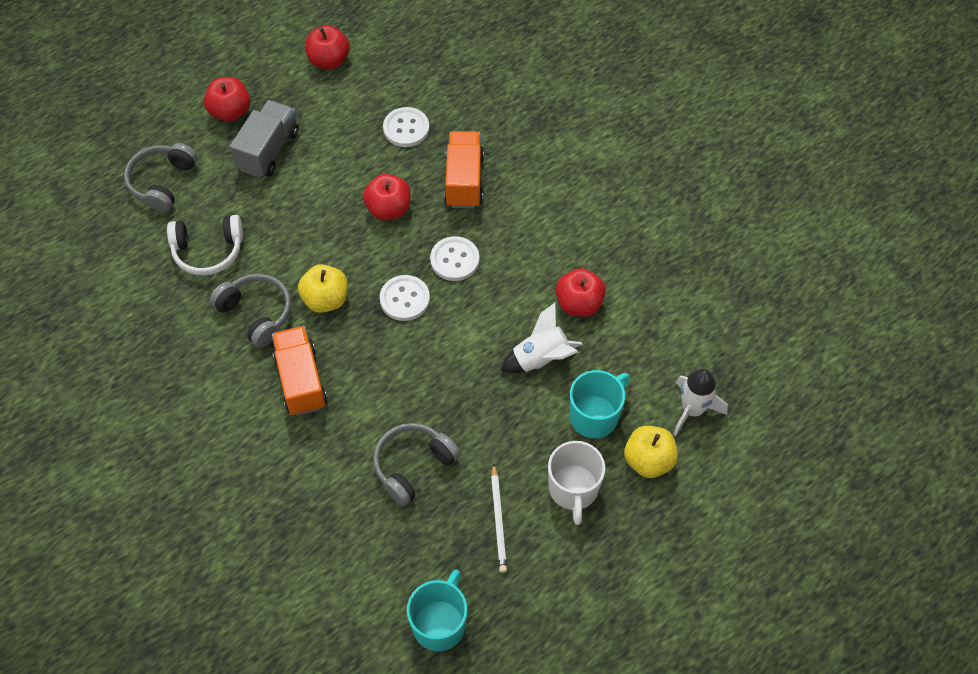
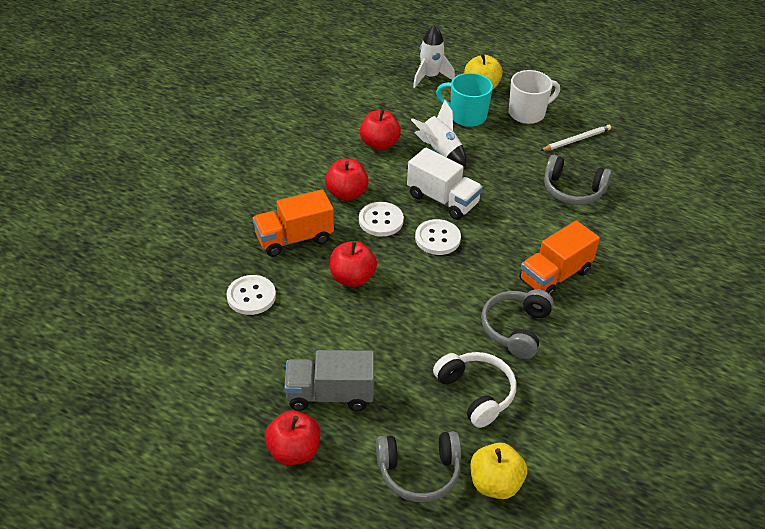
camera: 115 degrees left, 15 degrees down
(326, 299) = (471, 287): yellow apple -> yellow apple (495, 484)
(329, 60) = (183, 390): red apple -> red apple (346, 193)
(440, 623) = (665, 147): turquoise mug -> none
(459, 328) = (443, 199): none -> white truck

